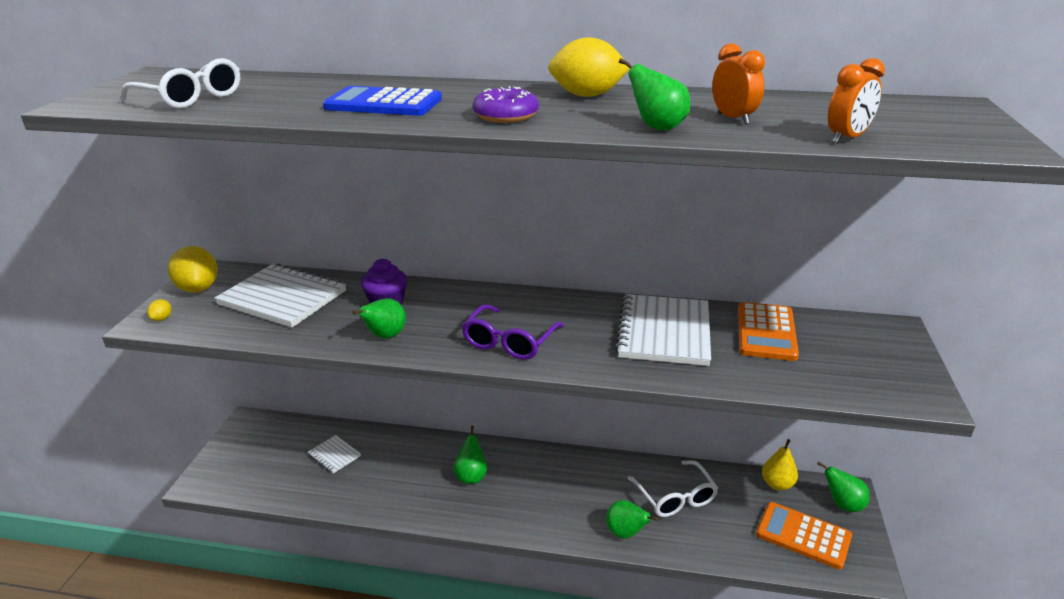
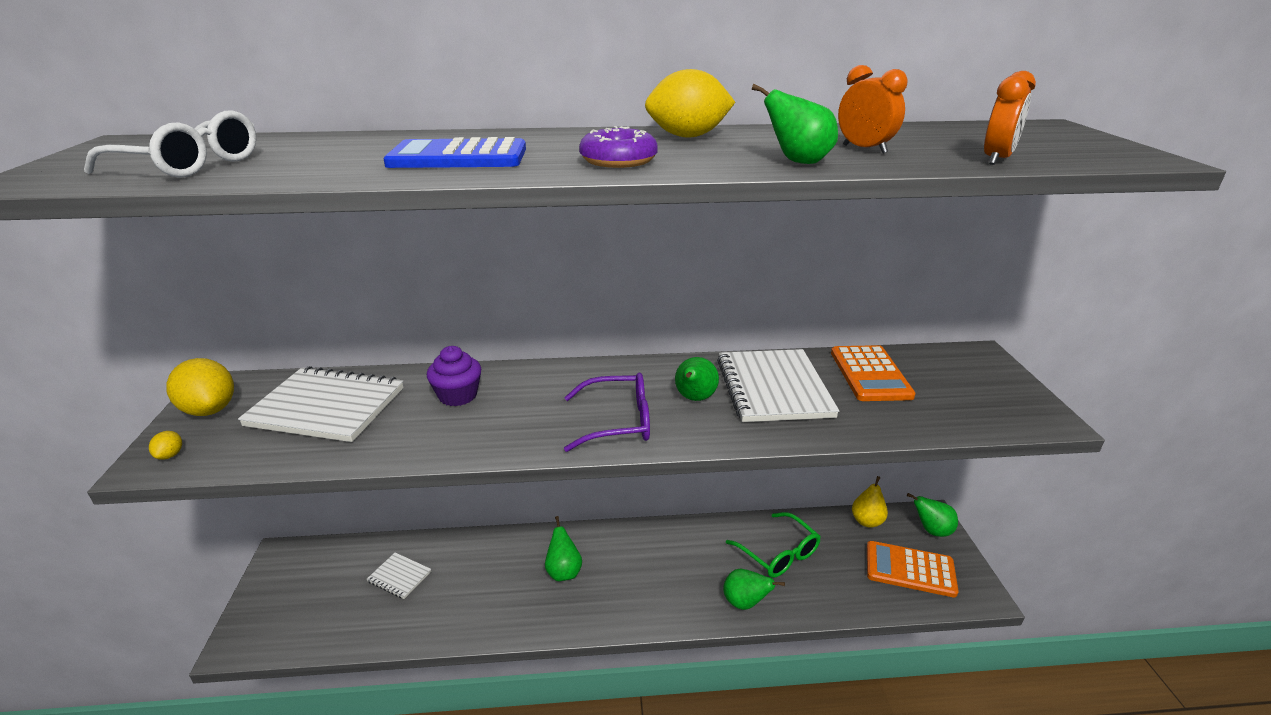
camera: 15 degrees left, 0 degrees up
(385, 336) = (472, 436): green pear -> green pear (694, 398)
(509, 342) = (618, 422): purple glasses -> purple glasses turned 105 degrees counterclockwise
(675, 497) = (778, 553): white glasses -> green glasses

